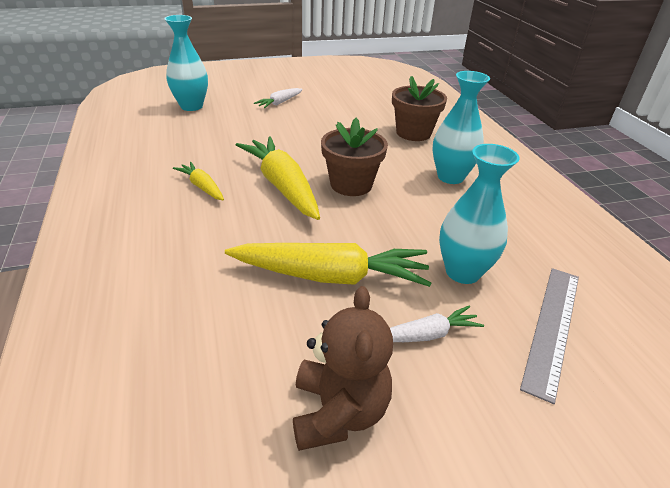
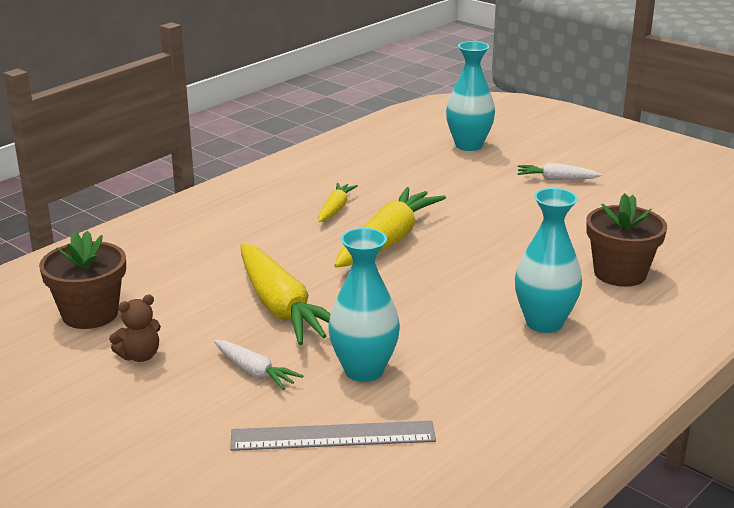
camera: 60 degrees right, 10 degrees down
(338, 412) = (140, 356): brown teddy bear -> brown teddy bear, size x0.60
(351, 184) = (440, 272): brown flower pot -> brown flower pot (90, 314)

